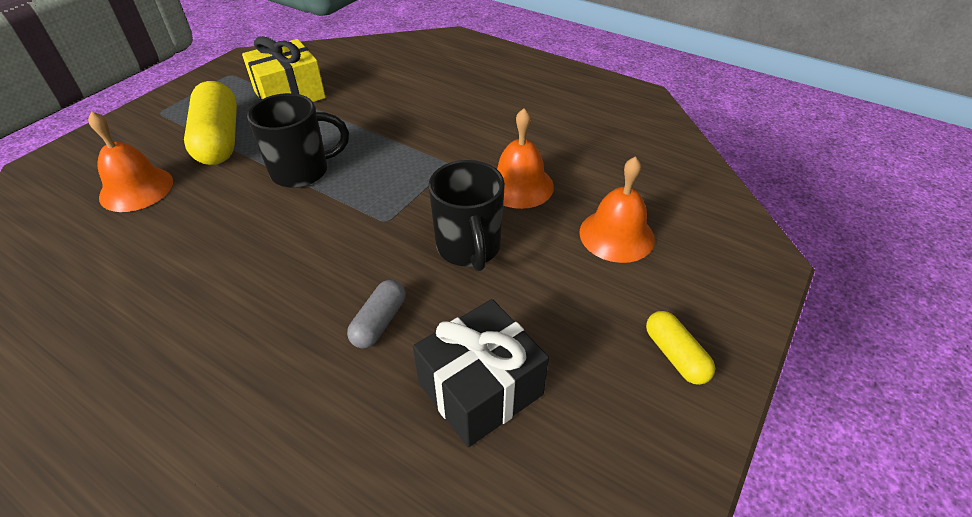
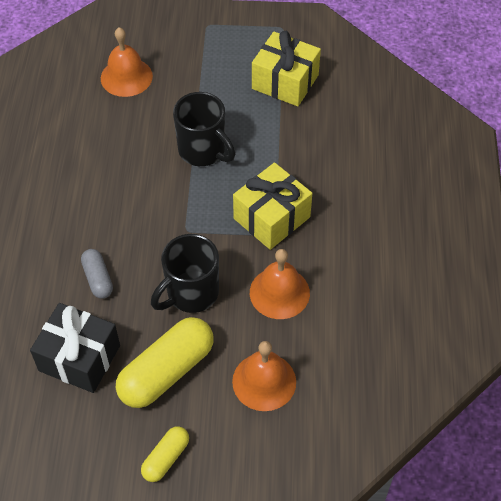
camera: 60 degrees right, 10 degrees up
(219, 139) = (202, 80): yellow capsule -> yellow capsule (166, 371)
(379, 322) = (98, 279): grey capsule -> grey capsule turned 75 degrees clockwise
(430, 158) = (271, 218): none -> yellow gift

